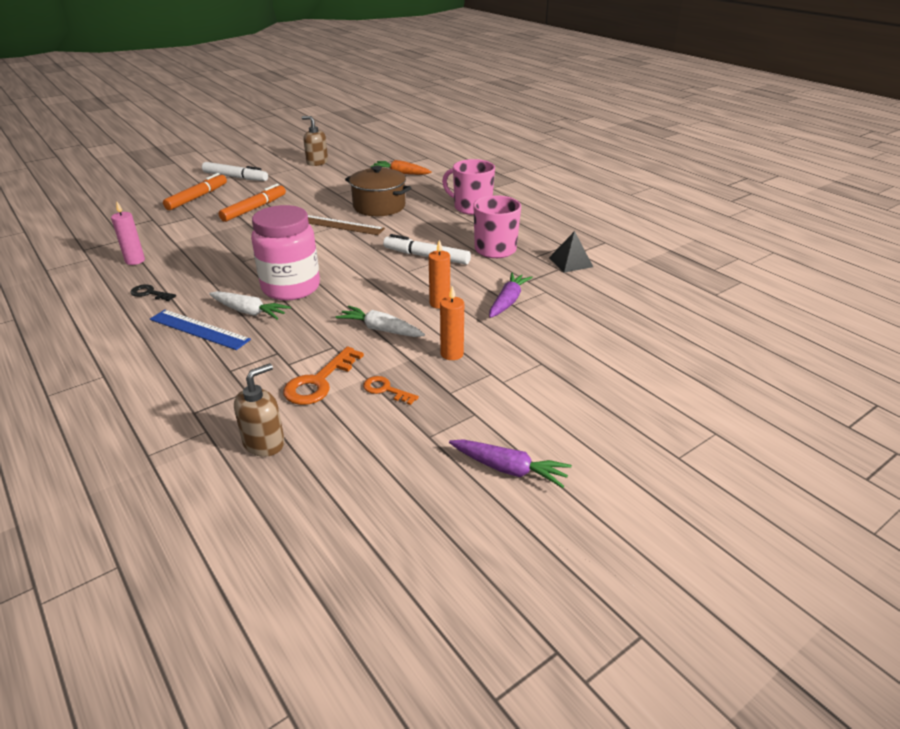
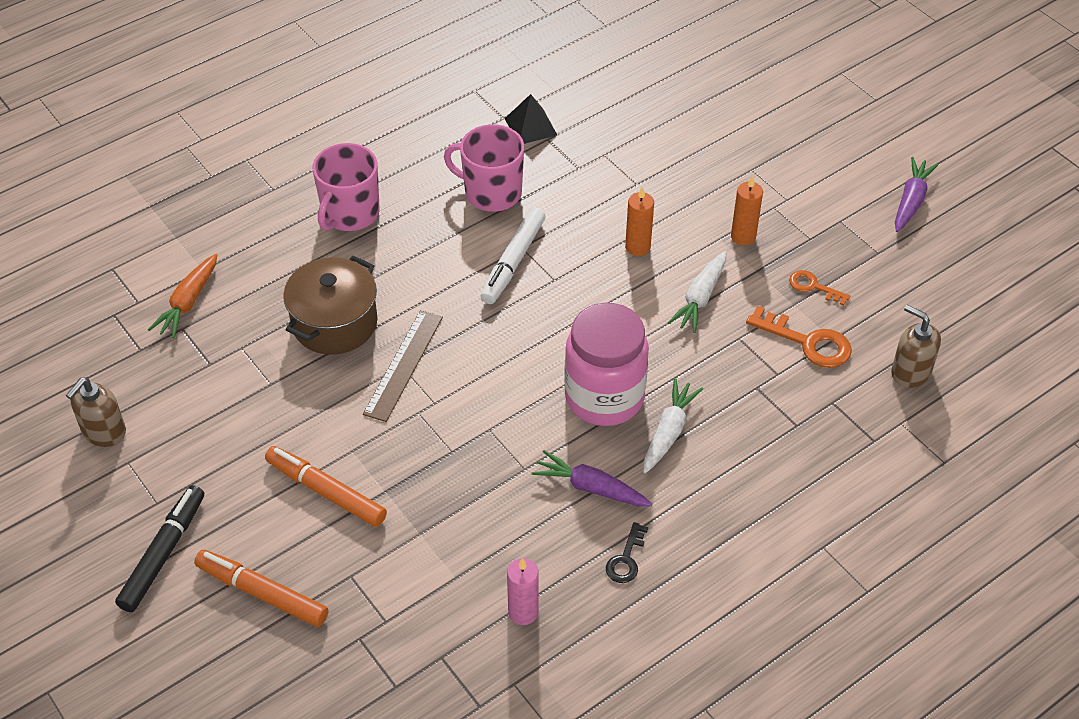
camera: 90 degrees left, 15 degrees up
(199, 329) = (715, 476): blue ruler -> none
(235, 177) = (163, 553): white marker -> black marker
(386, 390) = (813, 287): orange key -> orange key turned 90 degrees clockwise
(508, 301) = (630, 187): purple carrot -> purple carrot (590, 488)

